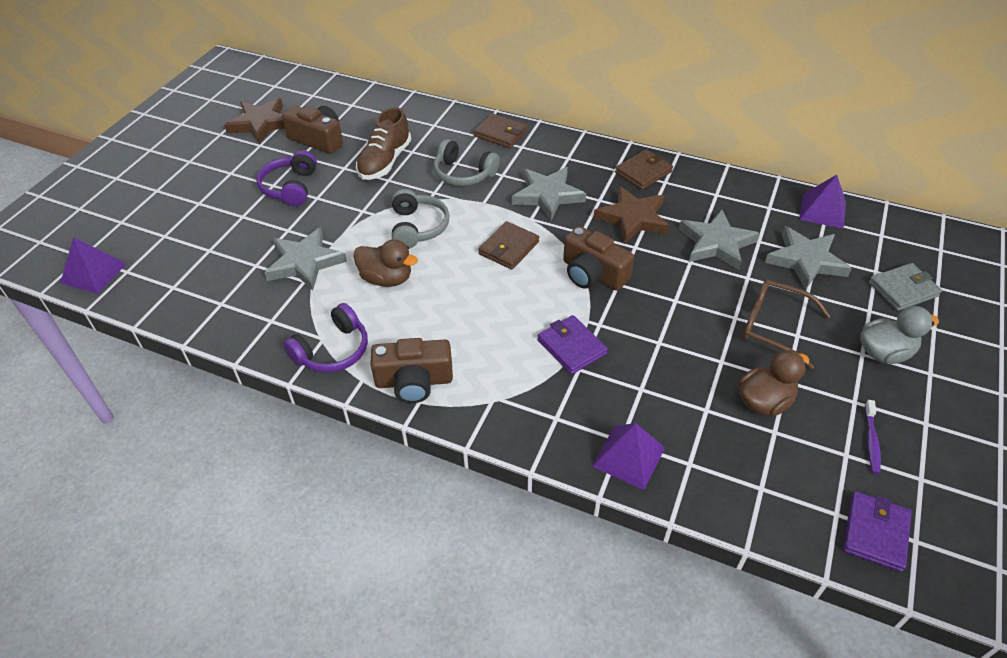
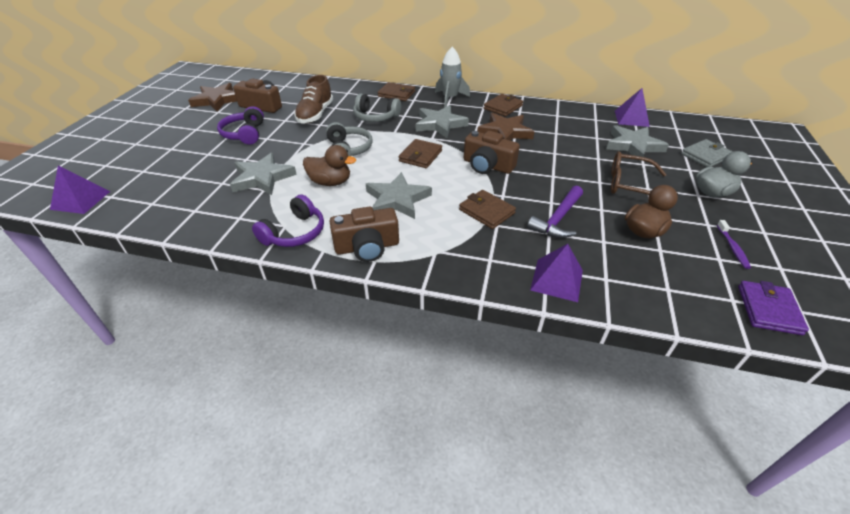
camera: 10 degrees left, 5 degrees down
(571, 347) = (486, 211): purple wallet -> brown wallet
(573, 149) = (450, 98): none -> grey rocket
(659, 369) = (557, 219): none -> purple hammer
(716, 243) = (568, 141): grey star -> grey star (397, 199)

